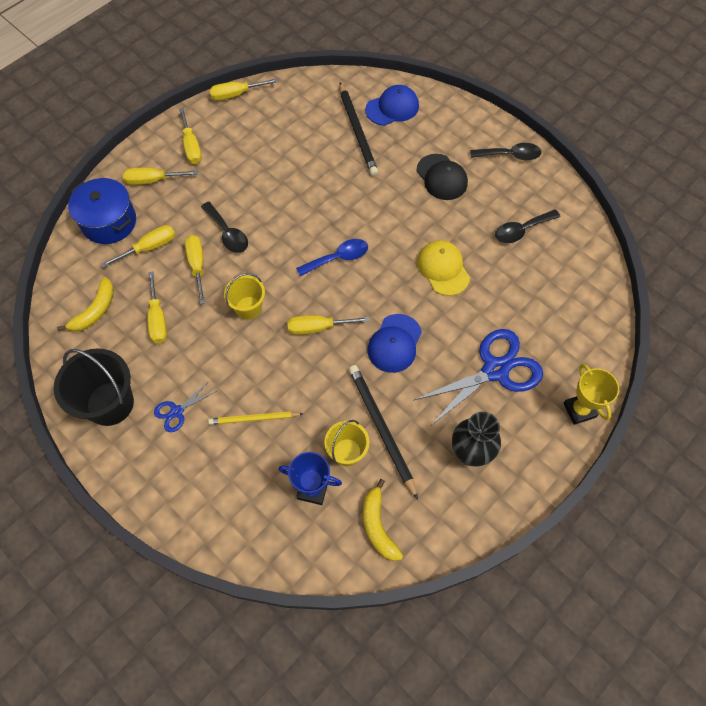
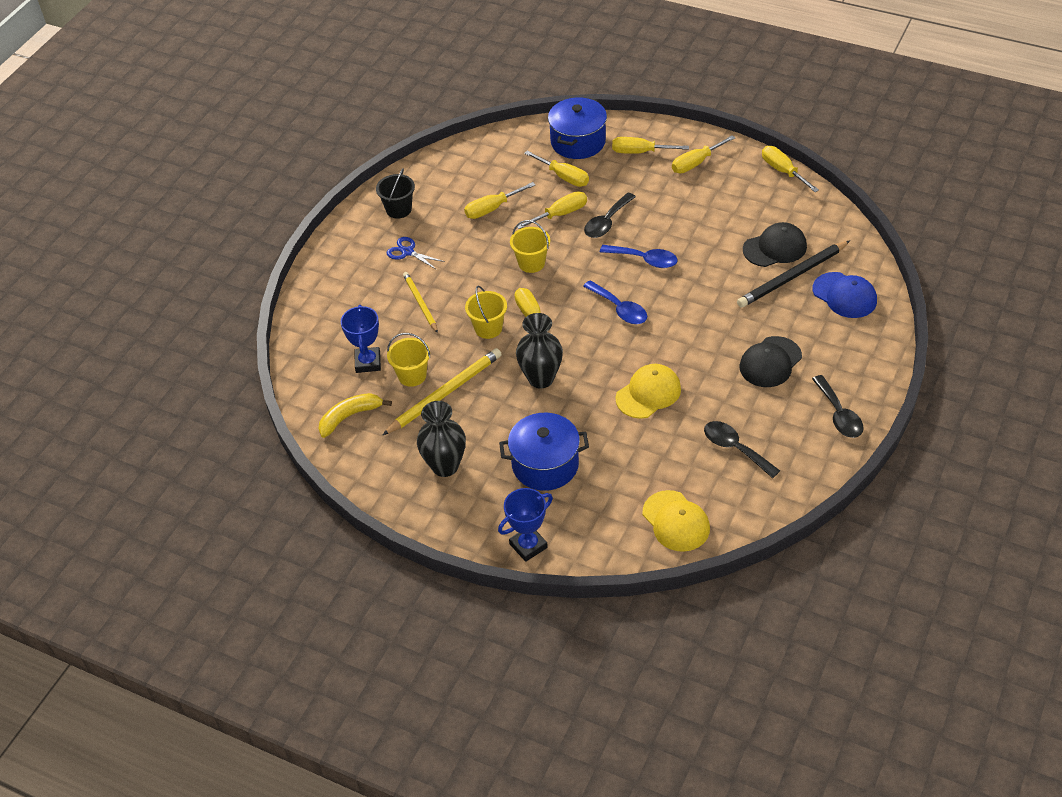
camera: 75 degrees right, 15 degrees down
(95, 311) = (482, 168): yellow banana -> none
(110, 403) = (398, 209): black bucket -> black bucket, size x0.60
(153, 180) = (640, 152): yellow screwdriver -> yellow screwdriver turned 60 degrees counterclockwise
(288, 221) = (644, 260): none -> blue spoon
(315, 368) = (488, 328): none -> yellow bucket
(320, 131) = (775, 248): none -> black cap
(381, 429) = (445, 393): black pencil -> yellow pencil
(394, 343) = (541, 378): blue cap -> black vase
(495, 370) = (545, 465): blue scissors -> blue pot
(579, 410) = (528, 546): yellow trophy -> blue trophy
(582, 294) = (676, 521): none -> yellow cap

